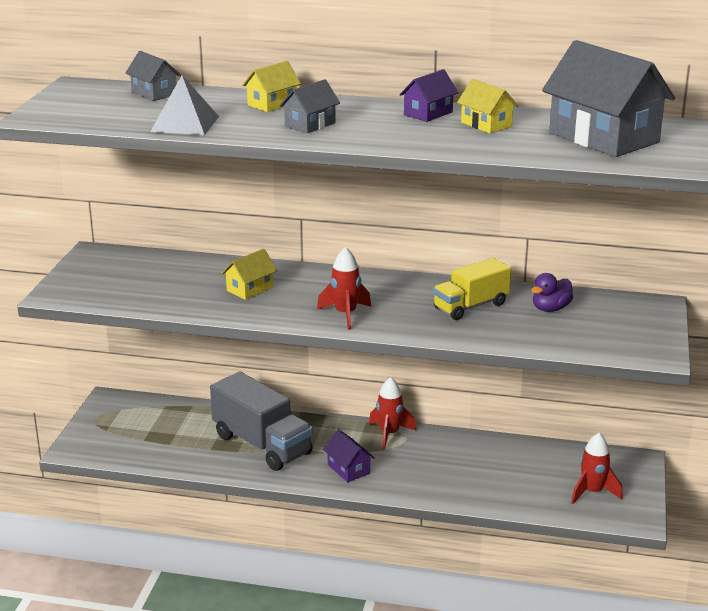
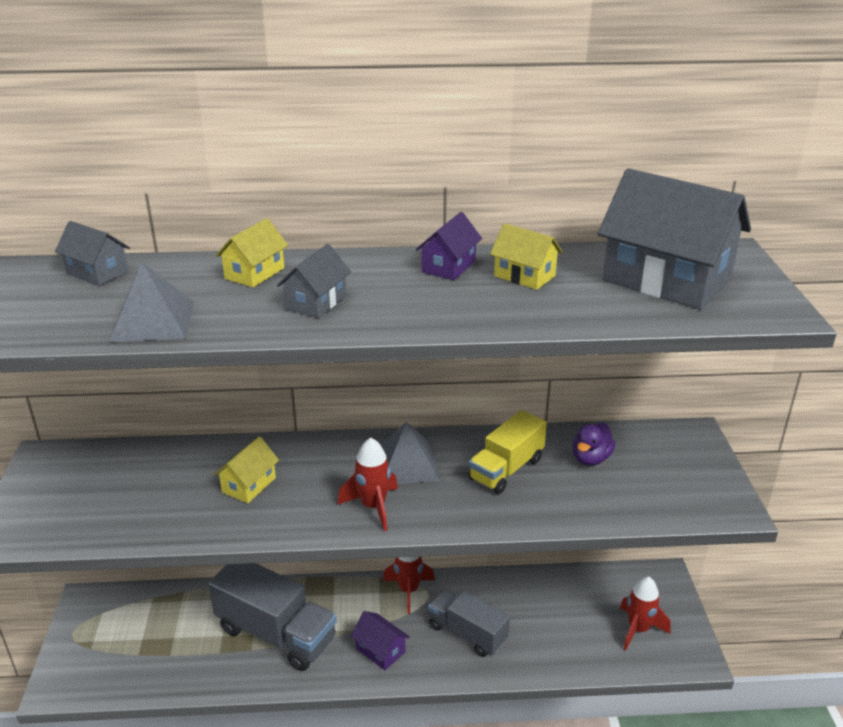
camera: 15 degrees left, 5 degrees up
(386, 292) = (407, 464): none -> grey pyramid
(431, 470) = (467, 633): none -> grey truck

